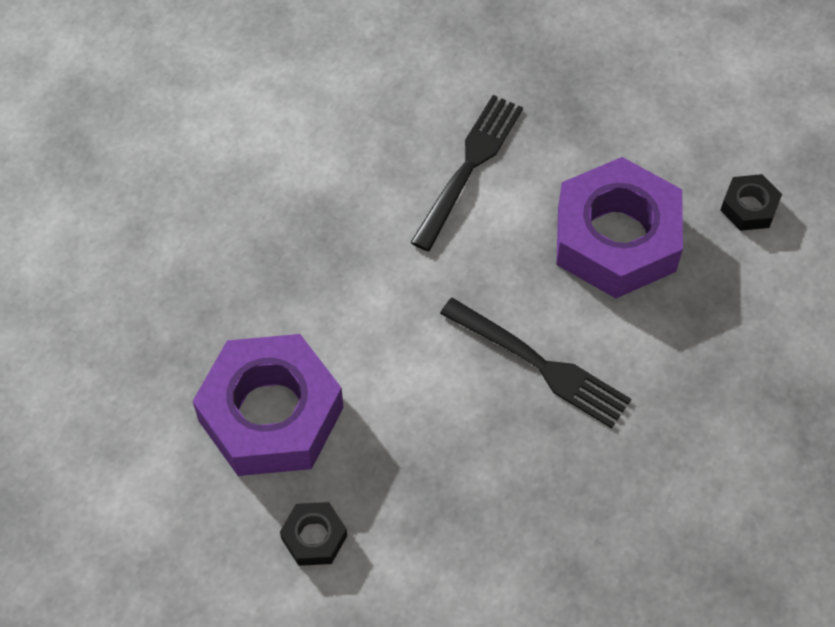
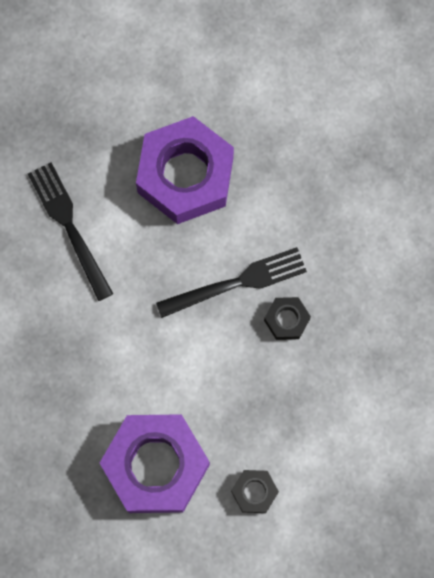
camera: 55 degrees left, 15 degrees up
(749, 207) = (221, 81): black nut -> black nut (287, 320)

